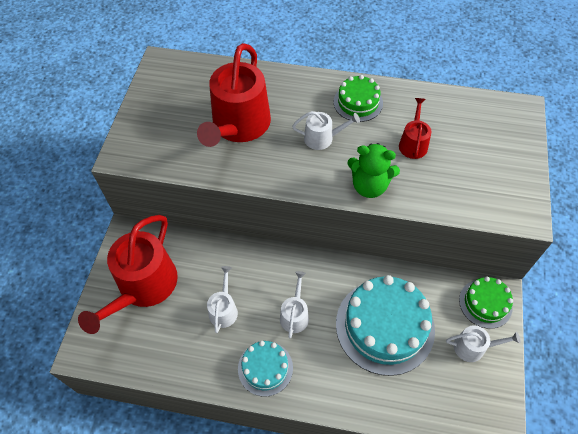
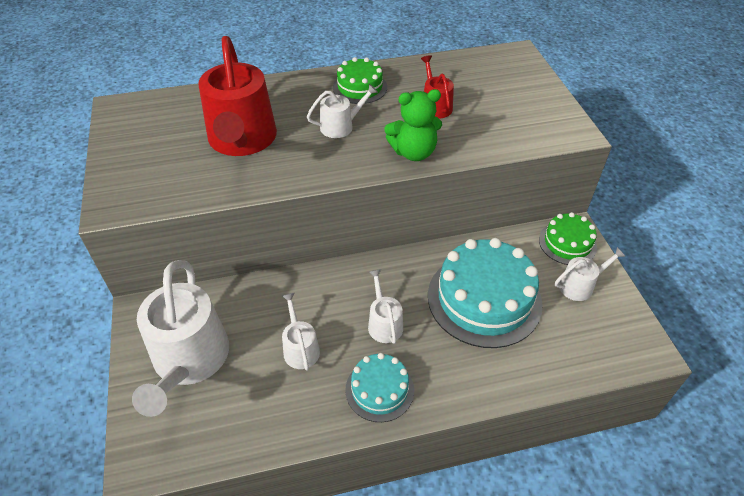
camera: 25 degrees left, 10 degrees down
(143, 287) = (189, 360): red watering can -> white watering can

